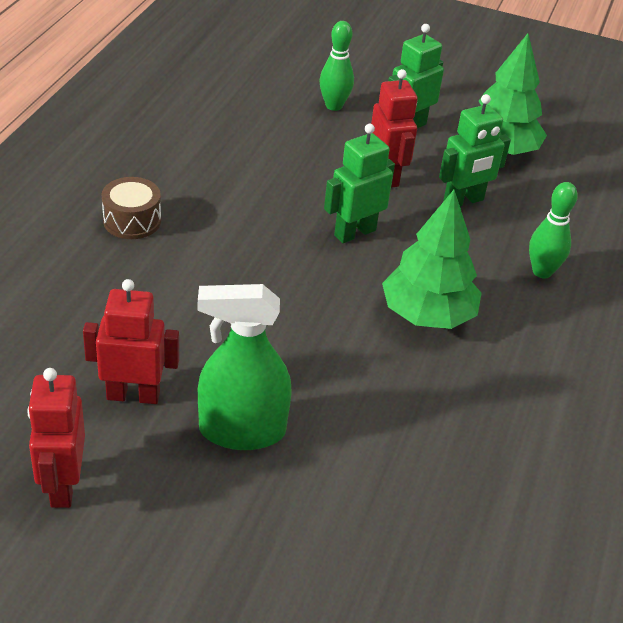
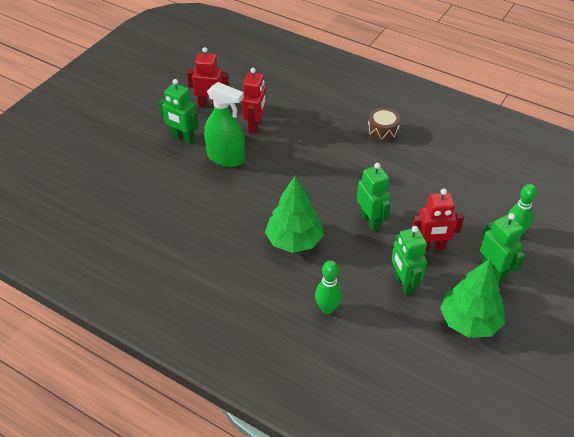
camera: 105 degrees right, 5 degrees up
(187, 519) = (182, 137): none -> green robot
(242, 431) = (226, 157): green spray bottle -> green spray bottle turned 105 degrees clockwise

